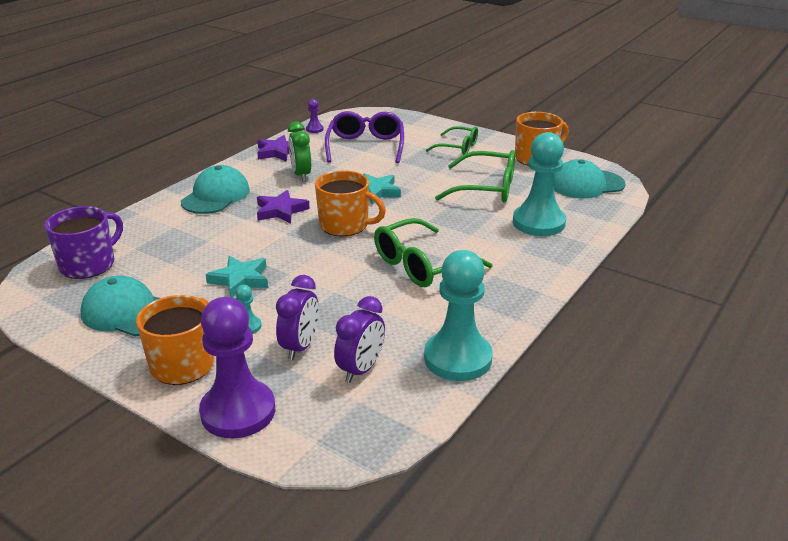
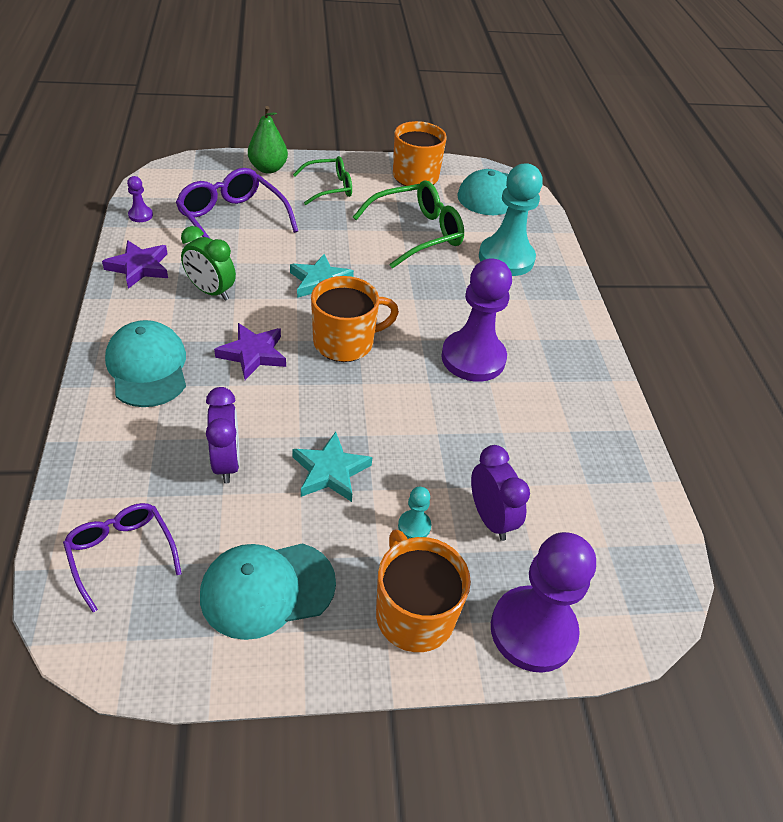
camera: 45 degrees left, 15 degrees up
(89, 264) = (121, 553): purple mug -> purple glasses
(361, 369) = (568, 510): purple clock -> purple clock (226, 462)
(421, 265) = (473, 358): green glasses -> purple pawn
(429, 127) = (268, 168): none -> green pear
(457, 358) = (621, 449): turquoise pawn -> none

